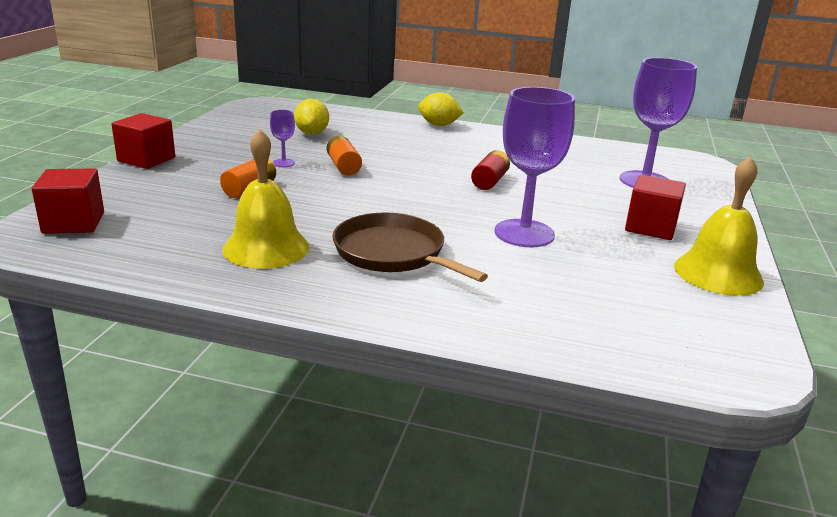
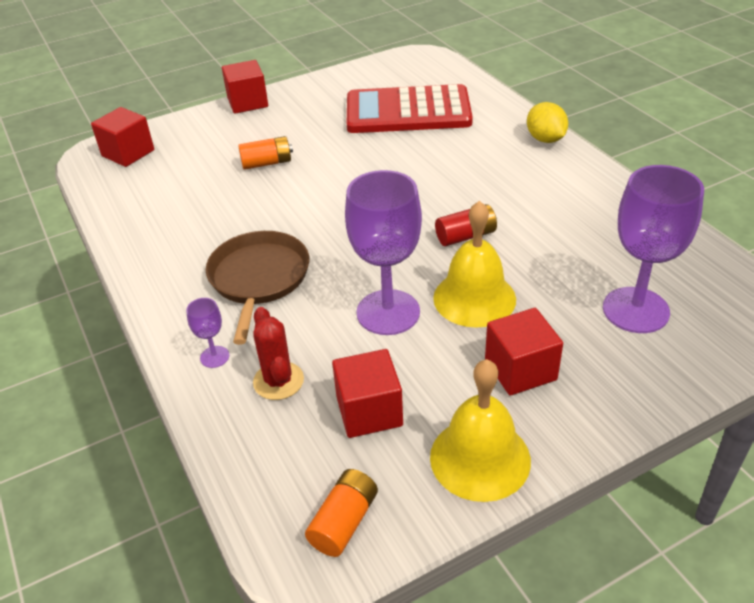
camera: 50 degrees right, 15 degrees up
(266, 248) = (192, 230): yellow bell -> yellow bell (474, 298)
(283, 163) = (332, 142): purple goblet -> purple goblet (214, 357)
(312, 133) = (408, 111): yellow lemon -> red calculator
(343, 166) = (370, 164): orange battery -> orange battery (344, 522)
(534, 298) = (278, 381): none -> red cactus
(621, 284) = (369, 411): none -> red cube

